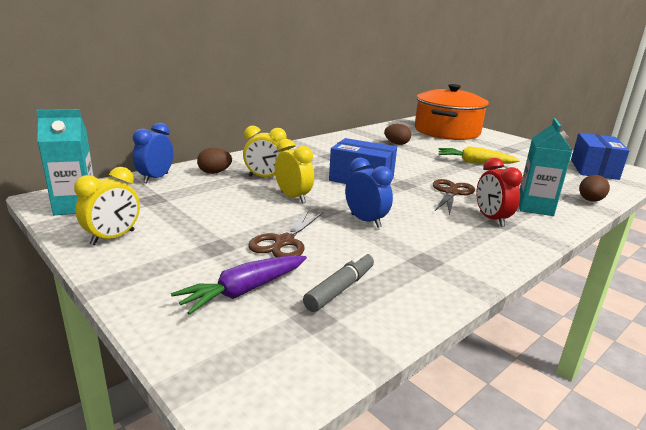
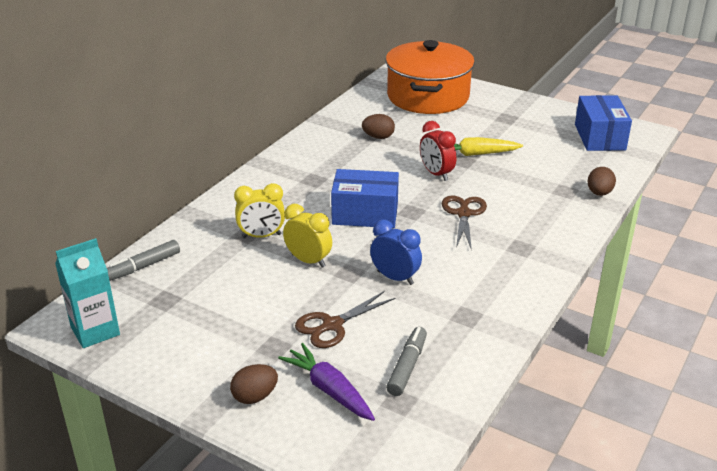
camera: 15 degrees left, 10 degrees up
(113, 238) = (169, 361): yellow clock -> none
(156, 178) = (143, 266): blue clock -> grey marker
(214, 172) = (201, 241): brown egg -> brown egg (255, 396)
(244, 291) = (329, 390): purple carrot -> purple carrot turned 105 degrees clockwise
(284, 242) = (332, 325): brown scissors -> brown scissors turned 45 degrees clockwise
(491, 219) = (511, 245): red clock -> red clock (436, 174)
(535, 207) = (548, 217): turquoise carton -> none

